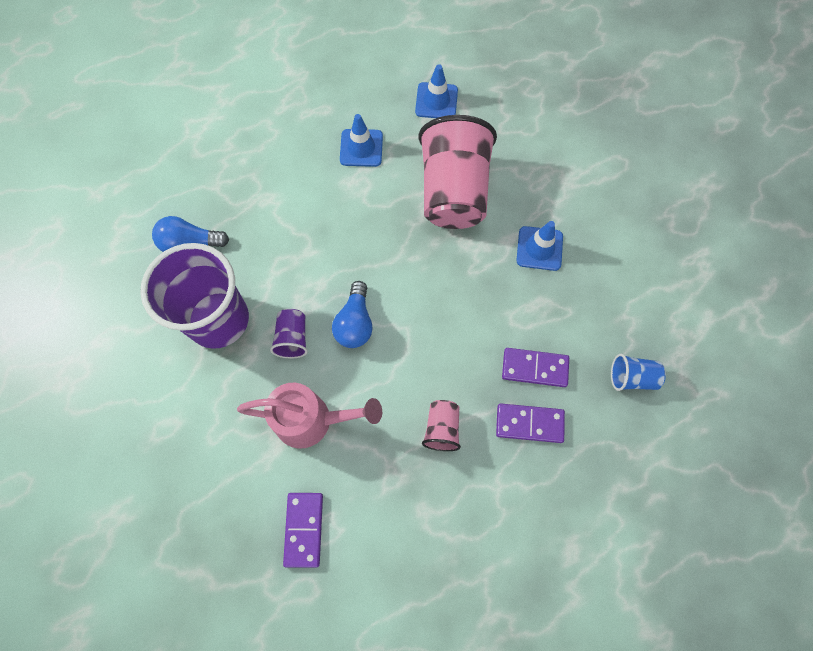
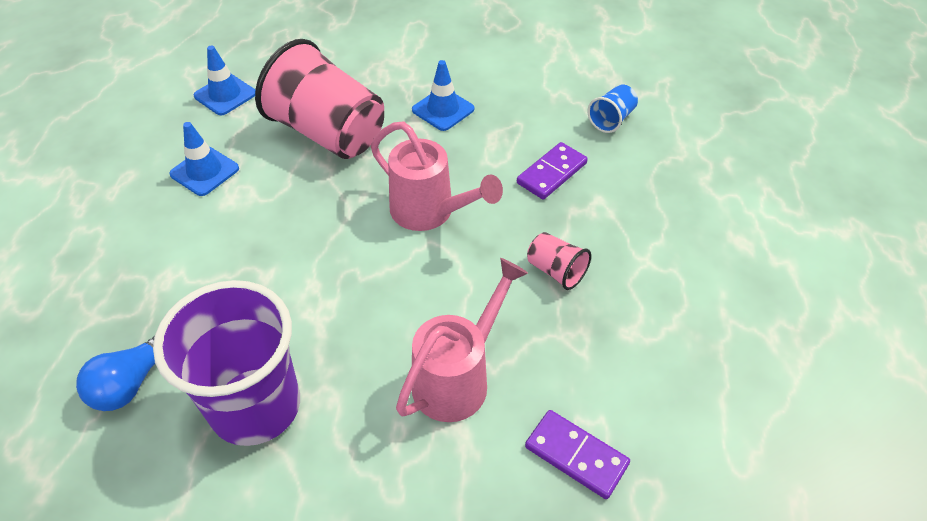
camera: 55 degrees left, 20 degrees down
(292, 338) = (349, 344): purple cup -> none
(355, 323) = (384, 279): blue light bulb -> none
(432, 310) = (429, 212): none -> pink watering can
(529, 423) = (601, 205): purple domino -> none

